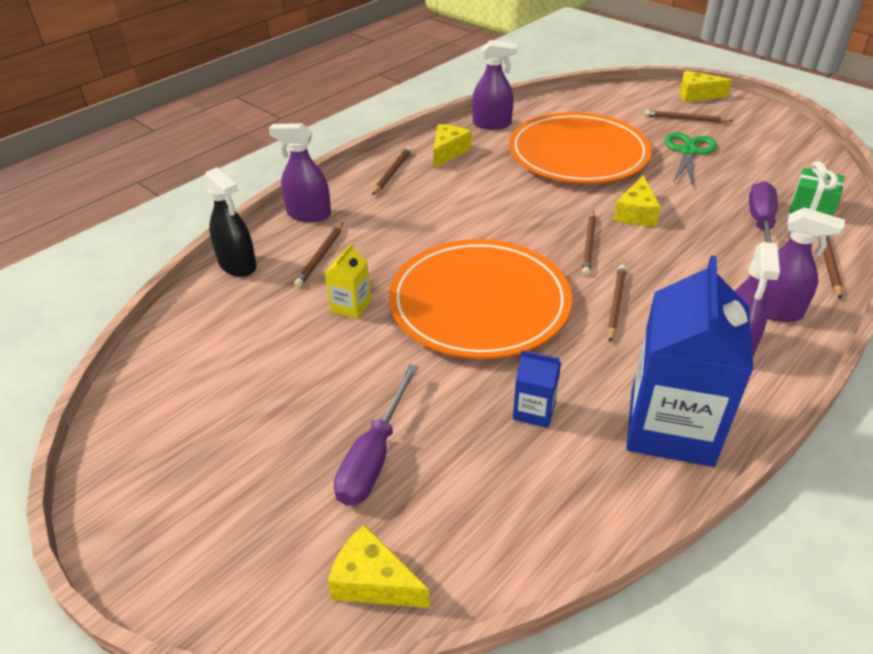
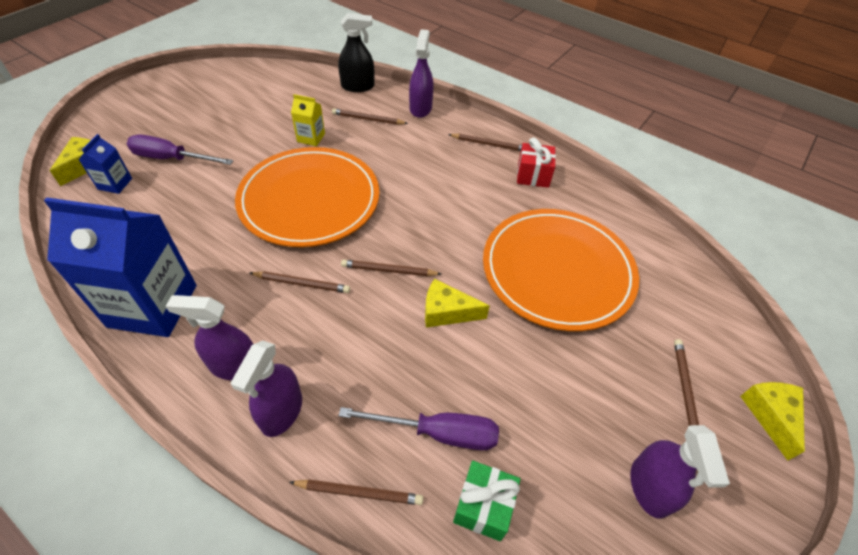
camera: 80 degrees right, 10 degrees up
(238, 265) = (358, 86): black spray bottle -> black spray bottle turned 135 degrees counterclockwise
(448, 152) = (533, 175): yellow cheese -> red gift
(492, 124) = (599, 204): purple spray bottle -> purple spray bottle (649, 487)
(534, 411) = (189, 229): blue carton -> blue carton (115, 184)
(688, 152) = (594, 380): green scissors -> none

